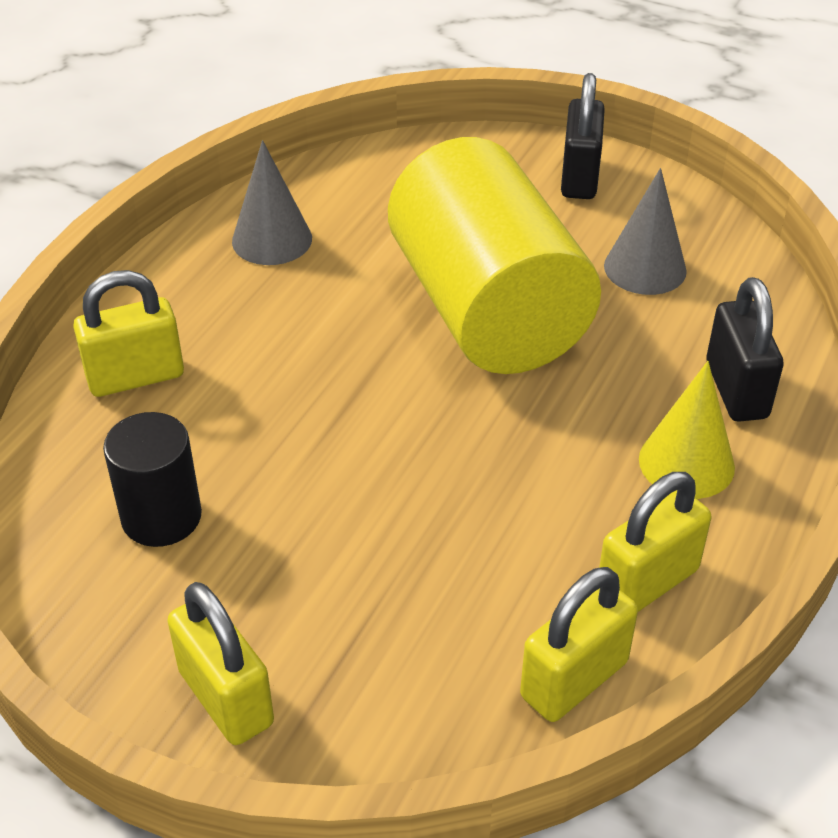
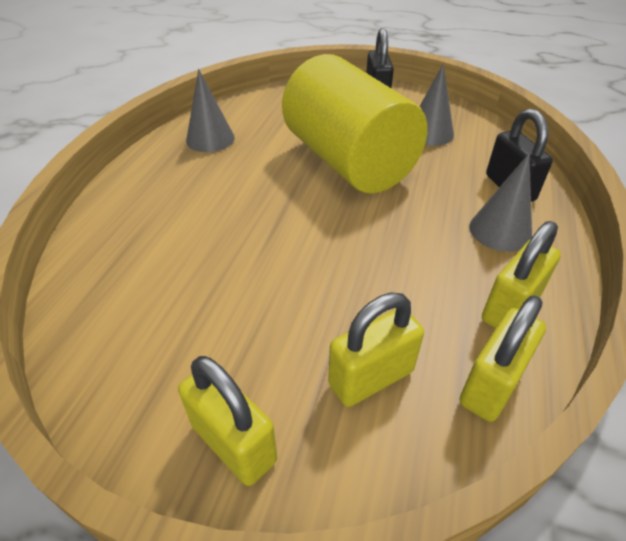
camera: 10 degrees left, 0 degrees up
(135, 377) = (134, 221): yellow padlock -> yellow padlock (371, 378)
(161, 517) = (163, 308): black cylinder -> none
(686, 463) = (500, 231): yellow cone -> grey cone

